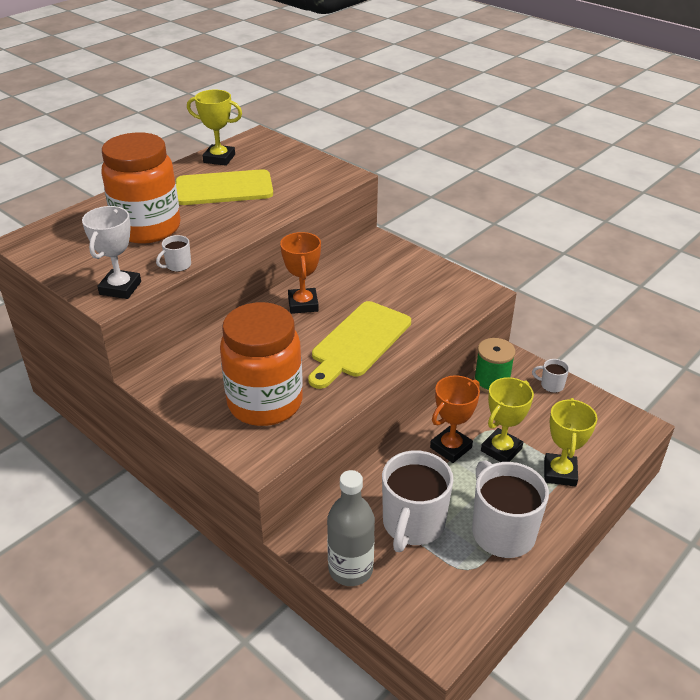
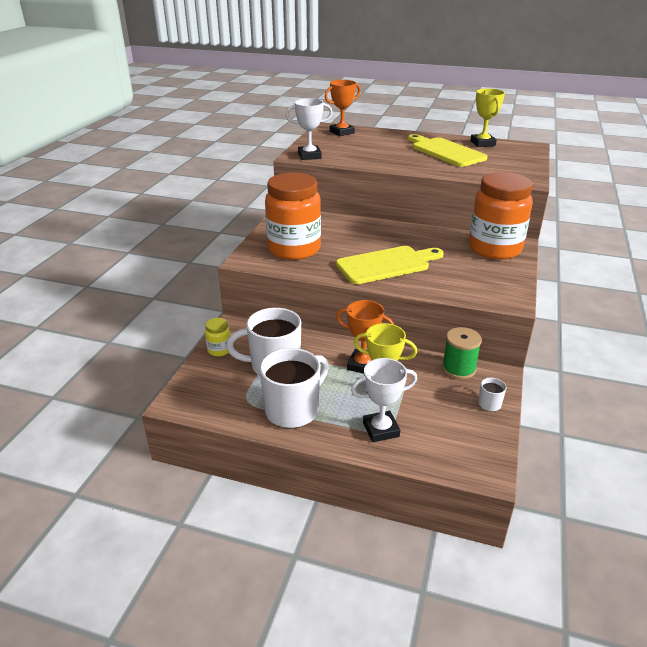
camera: 65 degrees right, 5 degrees down
(147, 228) = (375, 147): orange jar -> orange jar (494, 249)
(177, 265) = (347, 162): white mug -> none
(303, 304) = (405, 236): orange trophy -> orange trophy (342, 132)
(350, 569) = (219, 350): grey bottle -> yellow jar
(359, 342) = (386, 265): yellow cutting board -> yellow cutting board turned 150 degrees clockwise
(560, 473) = (381, 429): yellow trophy -> white trophy

